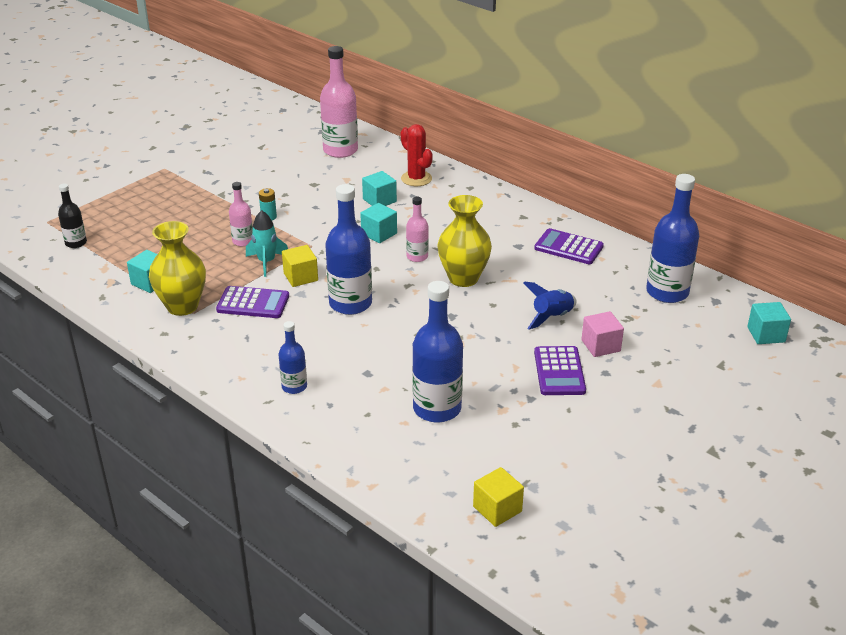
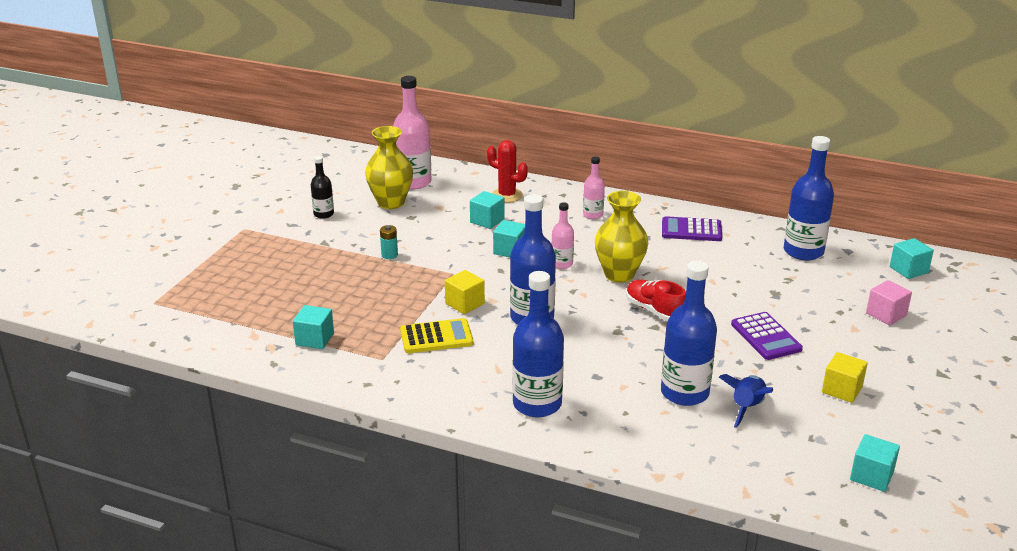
camera: 20 degrees left, 5 degrees down
(76, 243) = (203, 317): black bottle -> black bottle (323, 214)
(182, 306) = (366, 355): yellow vase -> yellow vase (391, 203)
(243, 241) = (381, 282): pink bottle -> pink bottle (593, 215)
(253, 303) = (436, 337): purple calculator -> yellow calculator
(266, 262) = (420, 297): turquoise rocket -> none
(294, 386) = (537, 404): blue bottle -> blue bottle, size x1.86
(470, 321) = (654, 311): none -> red shoe
(497, 509) = (805, 466): yellow cube -> yellow cube (842, 390)
(552, 317) = (723, 292): blue rocket -> blue rocket (747, 408)
(556, 536) = (871, 476): none -> turquoise cube
(600, 346) = (783, 307): pink cube -> pink cube (886, 314)

